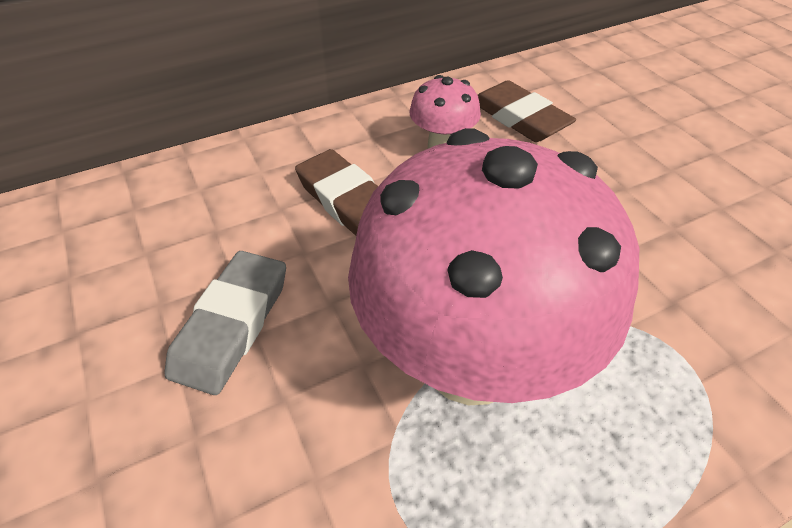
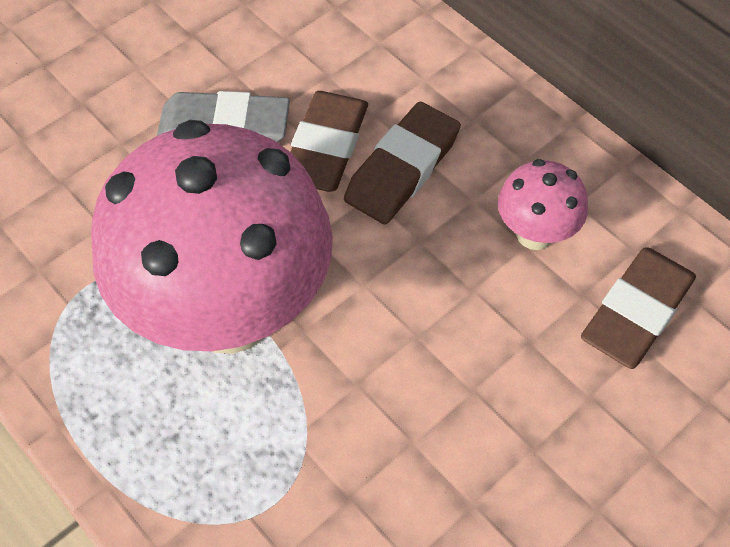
camera: 75 degrees right, 10 degrees up
(300, 247) = (326, 147): none -> brown eraser

